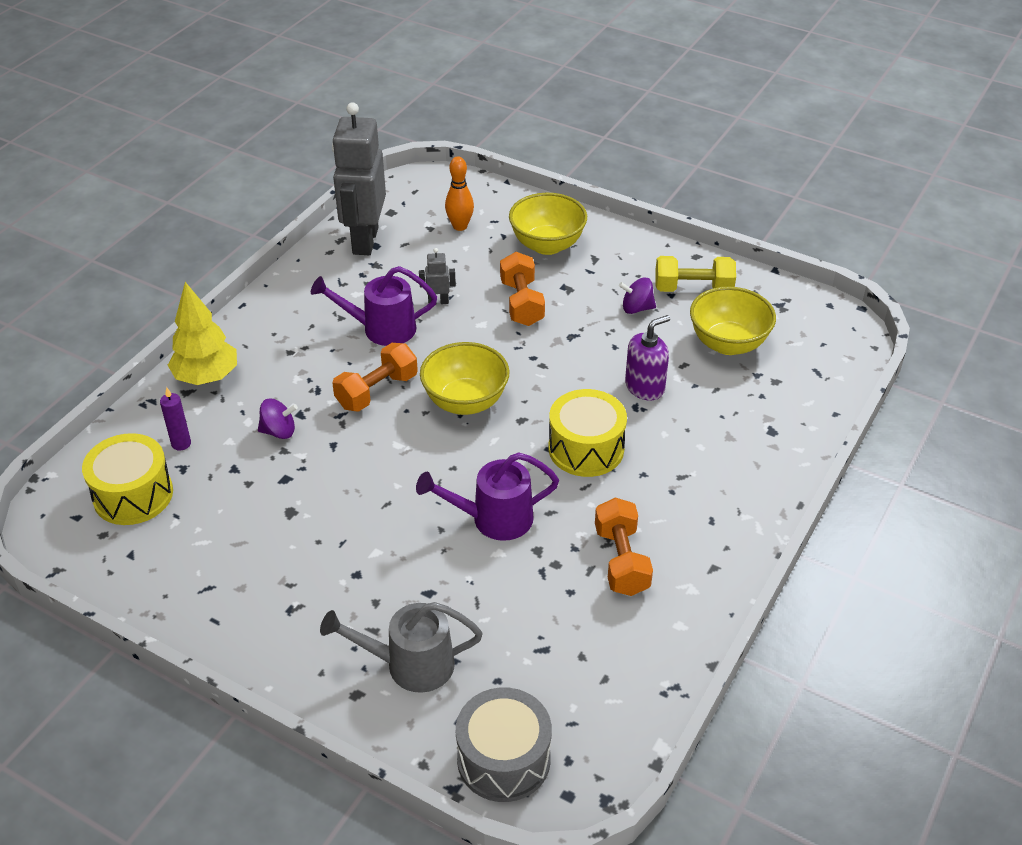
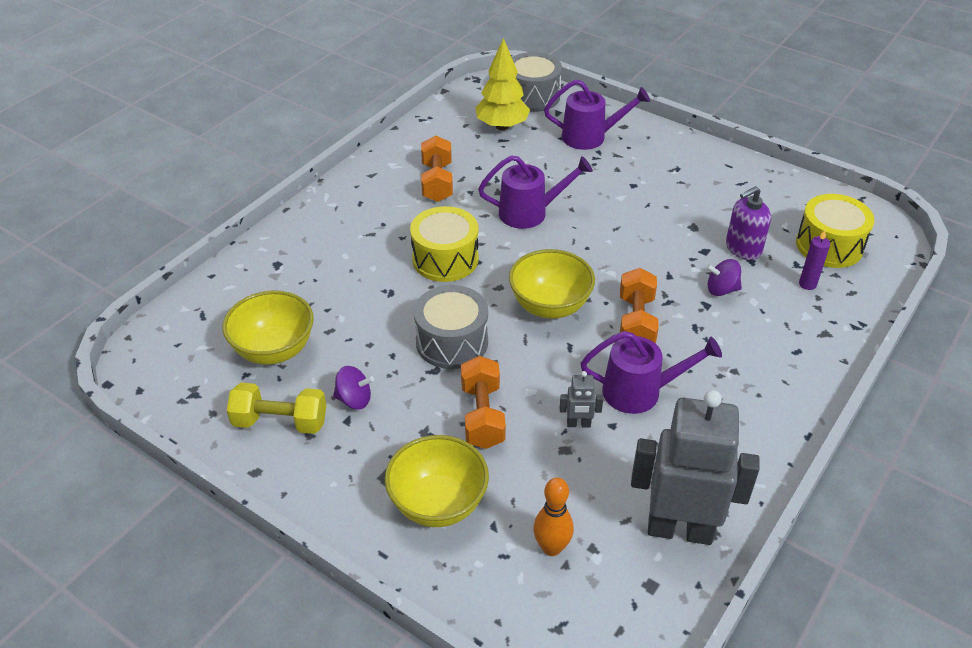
camera: 175 degrees left, 0 degrees up
(206, 377) = (811, 347): yellow tree -> yellow tree (502, 126)
(364, 241) = (679, 529): grey robot -> grey robot turned 90 degrees counterclockwise
(377, 391) = (636, 322): orange dumbbell -> orange dumbbell turned 45 degrees counterclockwise
(409, 665) = (591, 137): grey watering can -> purple watering can
(560, 361) = (452, 342): none -> grey drum
(645, 387) = (376, 310): purple soap dispenser -> purple soap dispenser (743, 248)

